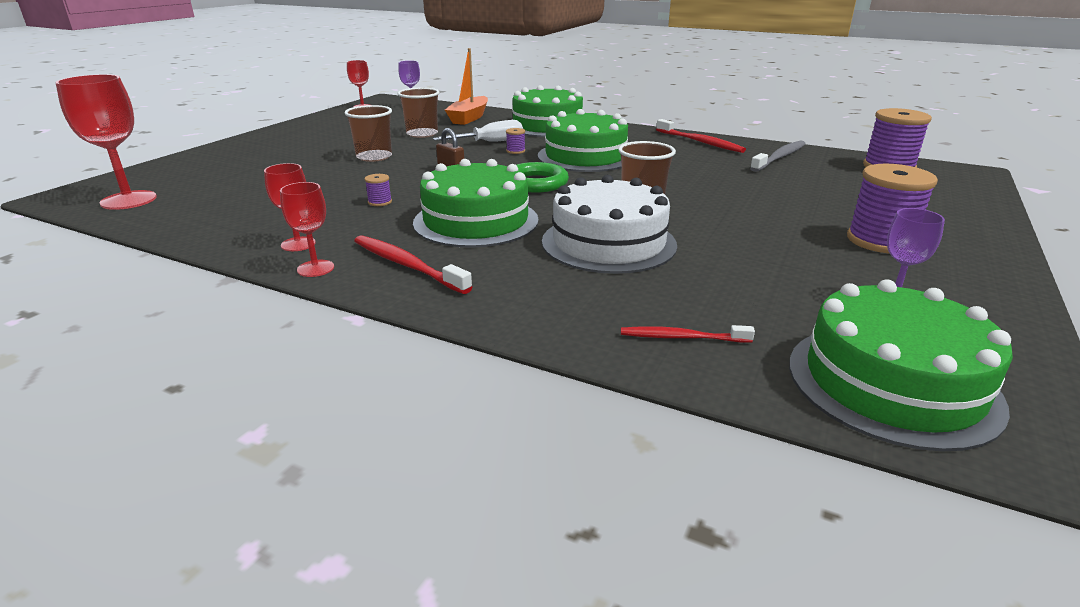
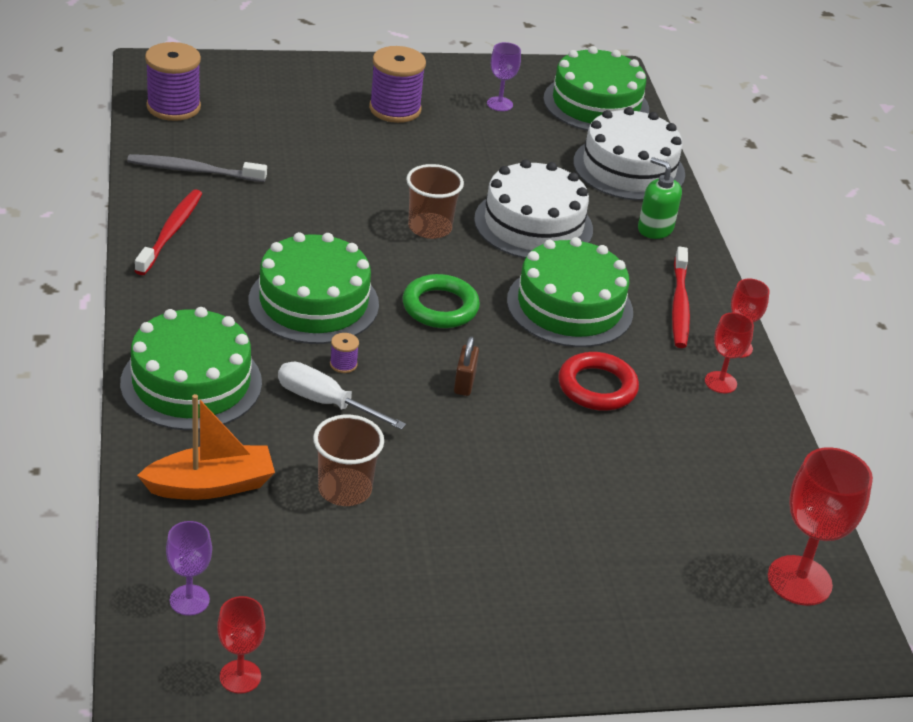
camera: 130 degrees left, 10 degrees up
(374, 157) = (482, 475): brown cup -> none
(380, 202) = (597, 387): purple spool -> red ring
(536, 302) = (655, 229): none -> green soap dispenser
(681, 337) = (629, 168): red toothbrush -> white cake

